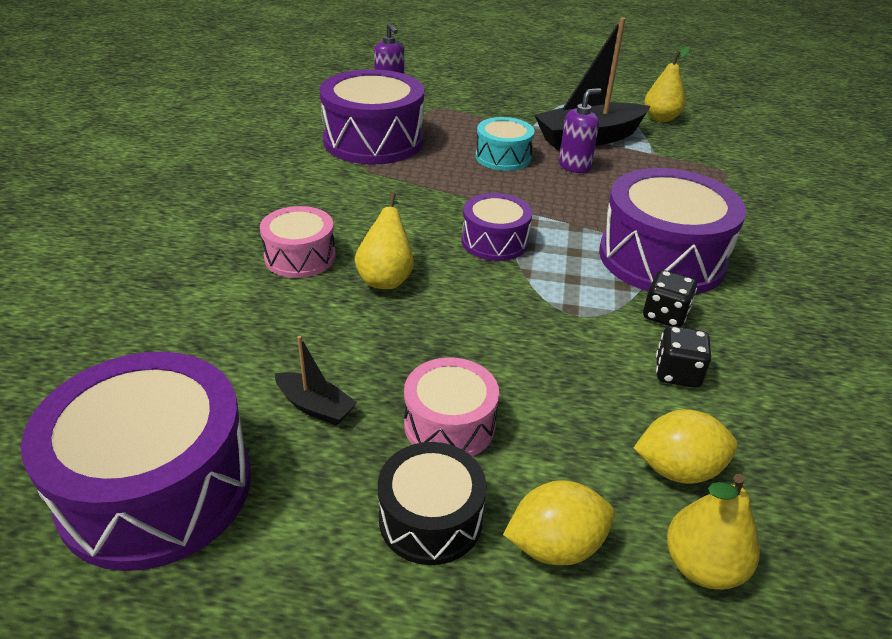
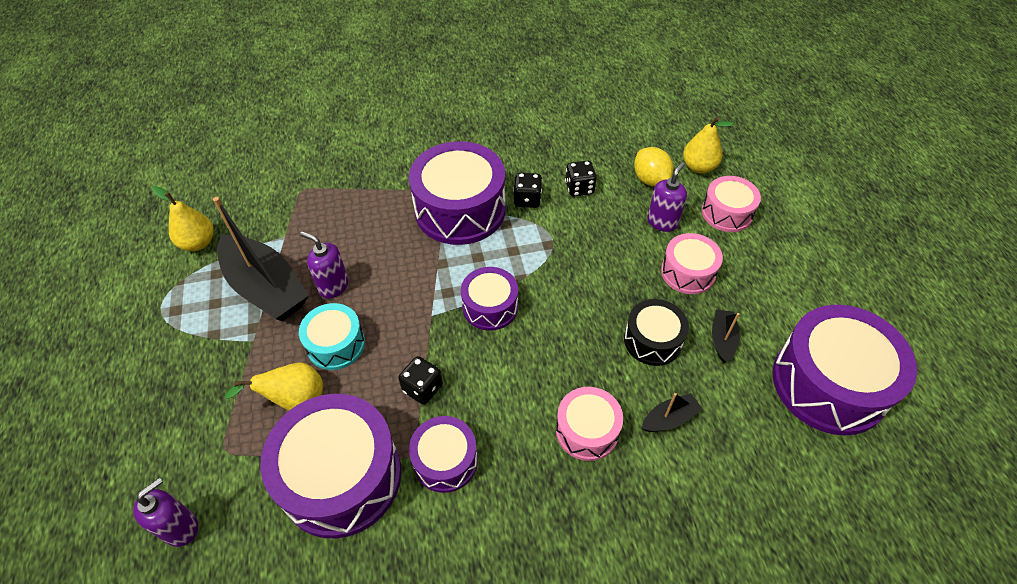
camera: 110 degrees left, 15 degrees up
(259, 314) = (669, 419): none -> black boat
(344, 181) = (445, 460): none -> purple drum
(386, 277) = (577, 358): yellow pear -> yellow pear (294, 400)
(424, 186) = (422, 388): none -> black dice
(430, 518) = (749, 260): black drum -> black drum (652, 340)
(555, 546) = (727, 213): yellow lemon -> pink drum
(567, 441) = (662, 222): none -> purple soap dispenser

